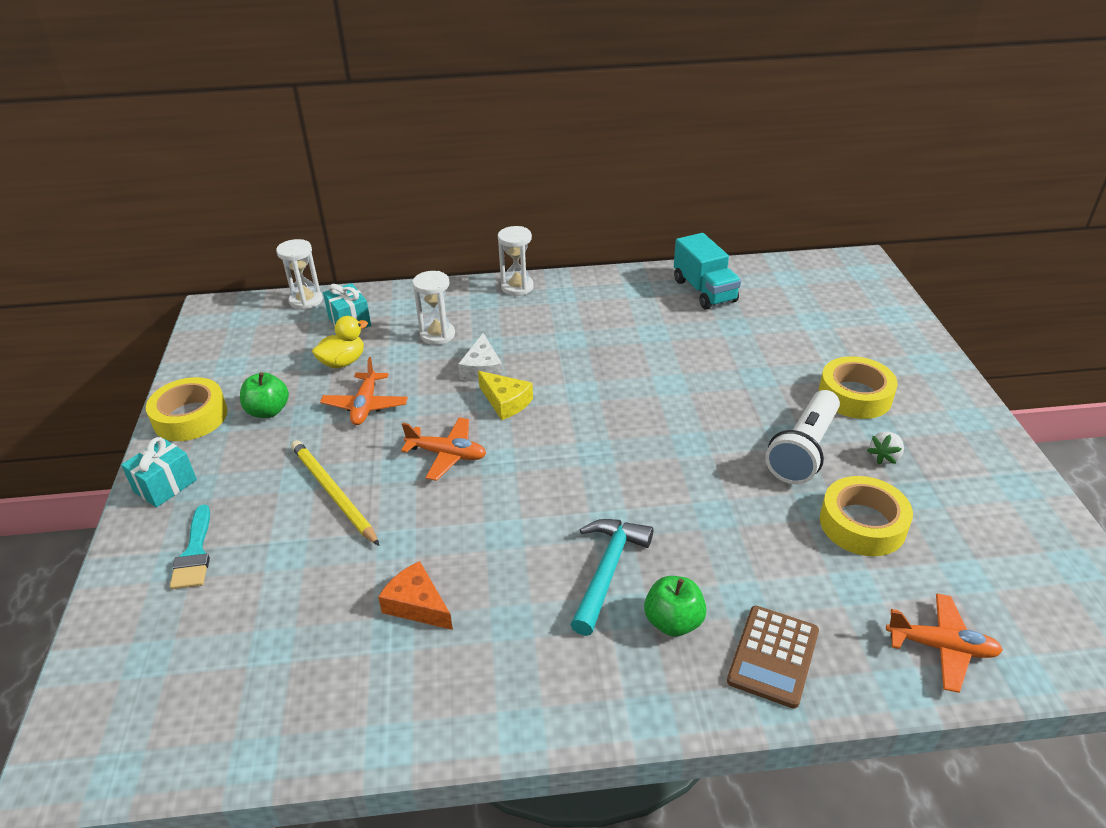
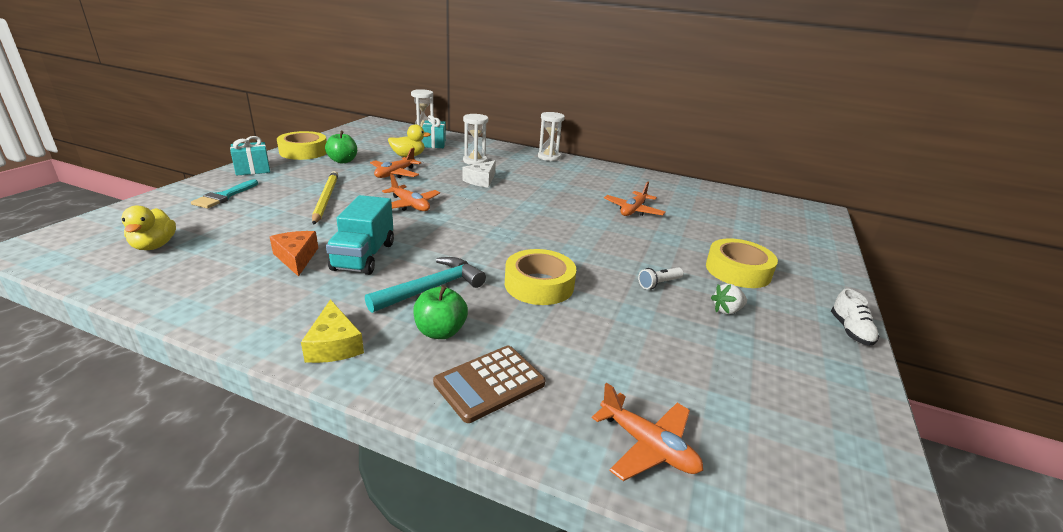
camera: 25 degrees right, 10 degrees down
(222, 678) = (154, 246): none -> yellow duck
(505, 402) = (476, 196): yellow cheese -> yellow cheese (334, 345)
(691, 346) = (633, 210): none -> orange plane
(704, 291) = (675, 191): turquoise truck -> turquoise truck (364, 256)
(803, 450) = (659, 284): white flashlight -> white flashlight, size x0.45
(862, 524) = (662, 340): yellow tape -> yellow tape (539, 285)
(991, 431) = (850, 331): none -> white shoe

